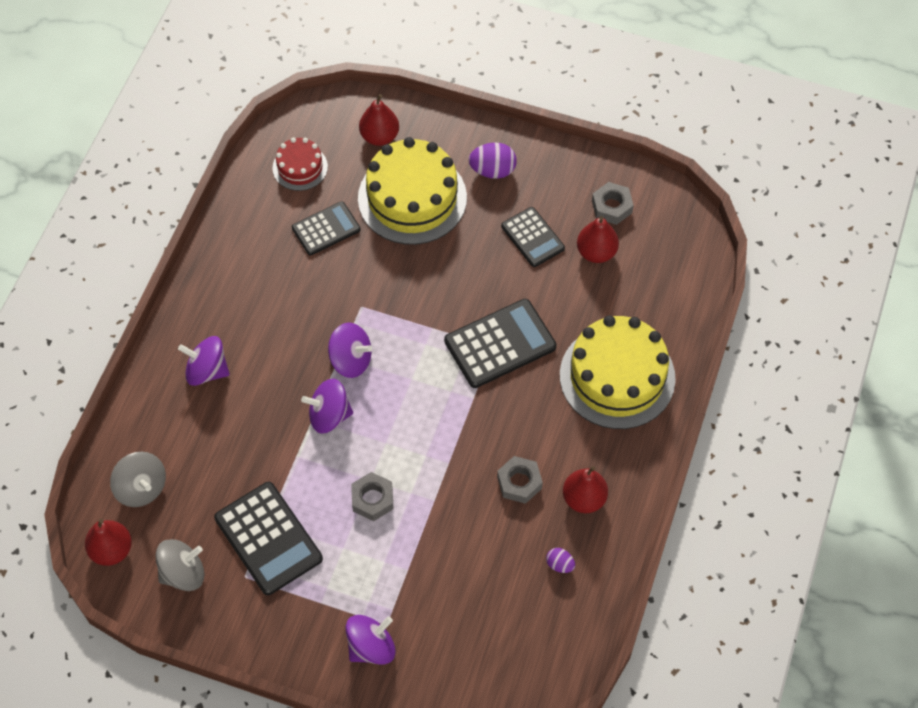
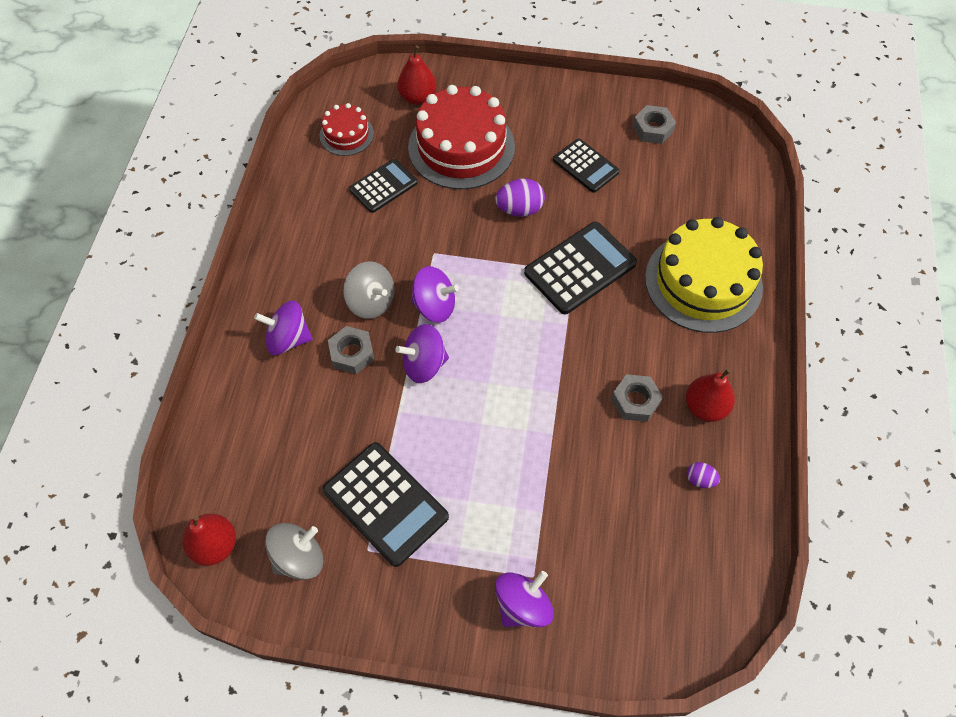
camera: 10 degrees left, 0 degrees up
(141, 488) = (238, 472): grey spinning top -> grey spinning top (371, 302)
(372, 499) = (488, 443): grey nut -> grey nut (352, 353)
(412, 198) = (461, 147): yellow cake -> red cake
(492, 170) = (532, 113): purple egg -> purple egg (519, 209)
(596, 252) = (650, 171): red pear -> none

